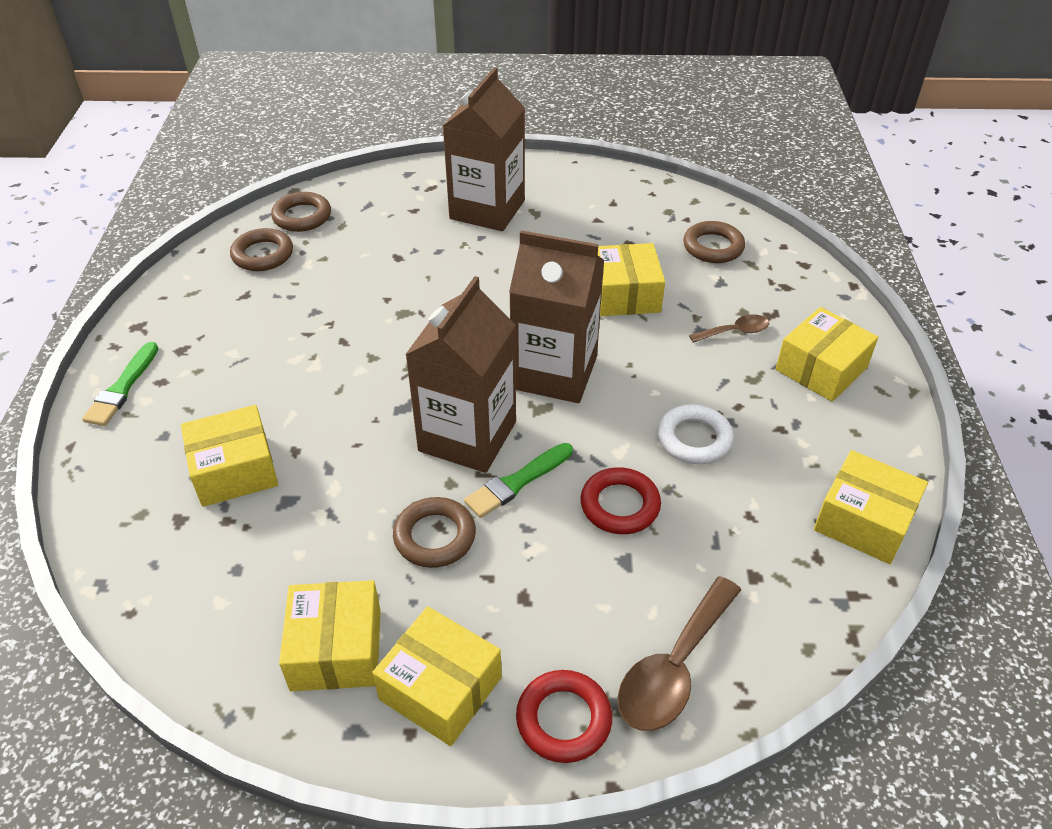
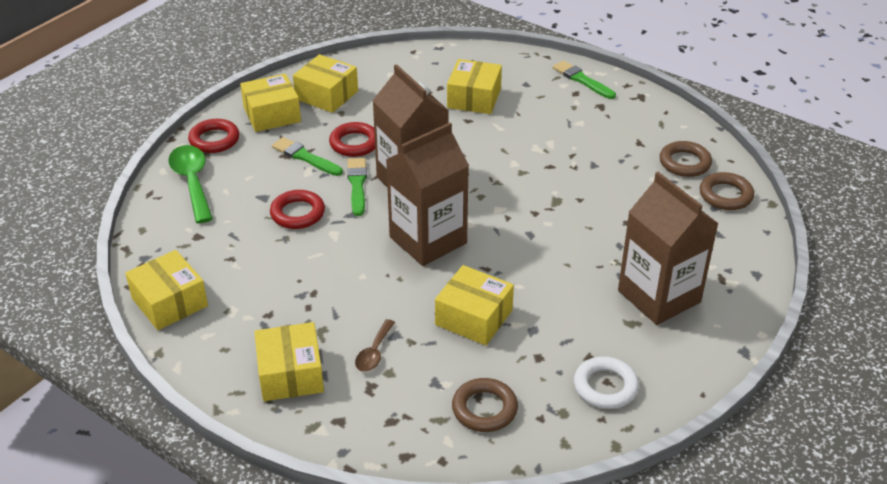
camera: 125 degrees right, 5 degrees down
(435, 536) = (354, 143): brown ring -> red ring
(508, 571) = (305, 157): none -> green brush
(674, 668) = (192, 182): brown spoon -> green spoon
(694, 439) = (306, 270): white ring -> white ring (605, 387)
(863, 521) = (170, 302): yellow box -> yellow box turned 75 degrees clockwise

